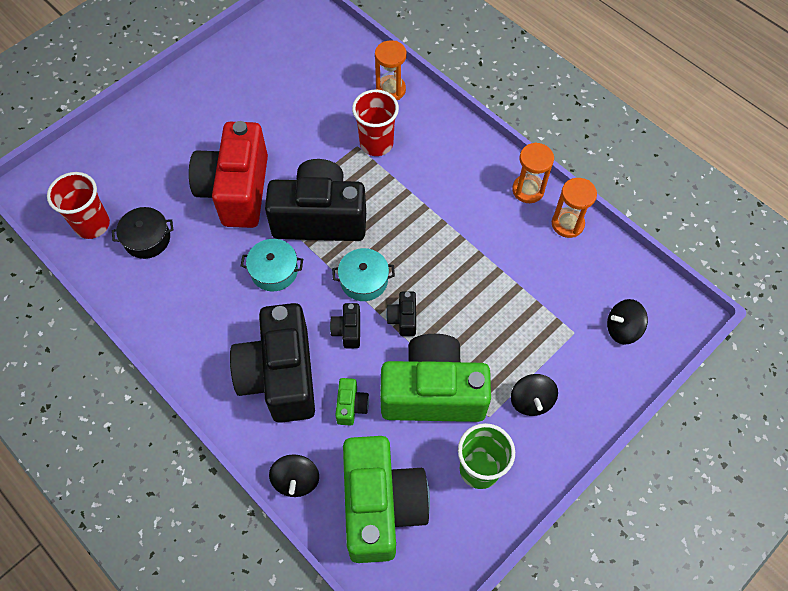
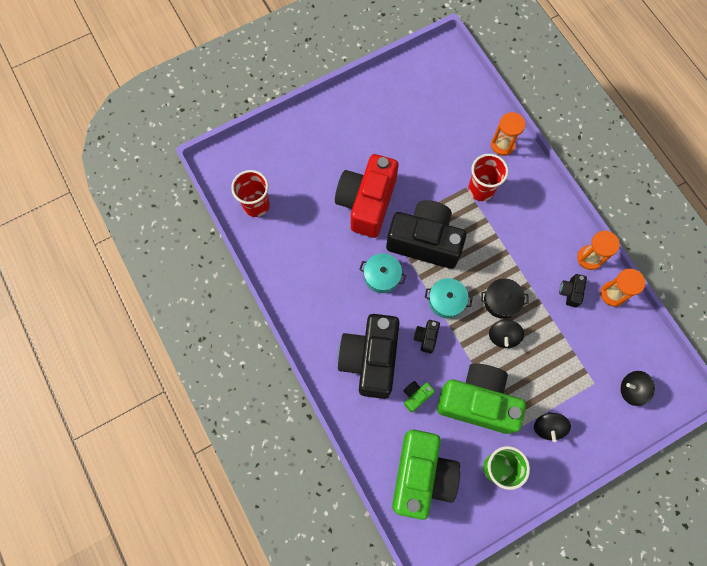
camera: 15 degrees right, 10 degrees up
(147, 239) = (294, 227): black pot -> black pot (501, 301)
(296, 480) = (366, 440): black spinning top -> black spinning top (503, 336)
(351, 406) = (416, 396): green camera -> green camera turned 150 degrees counterclockwise
(403, 319) = (469, 339): black camera -> black camera (570, 292)

